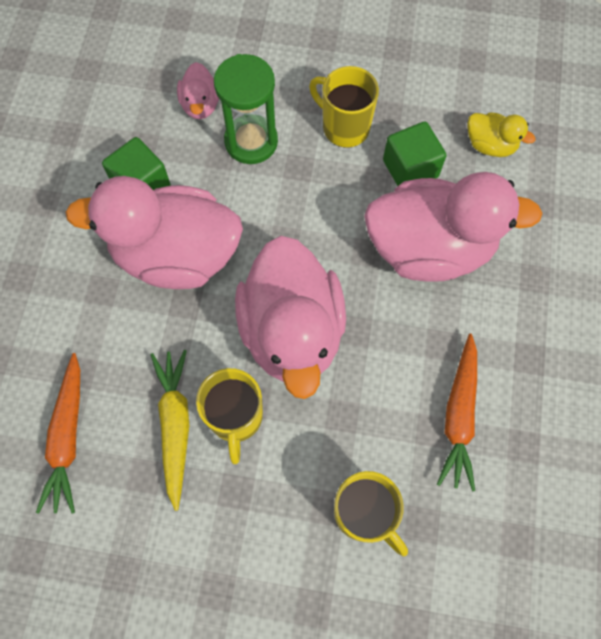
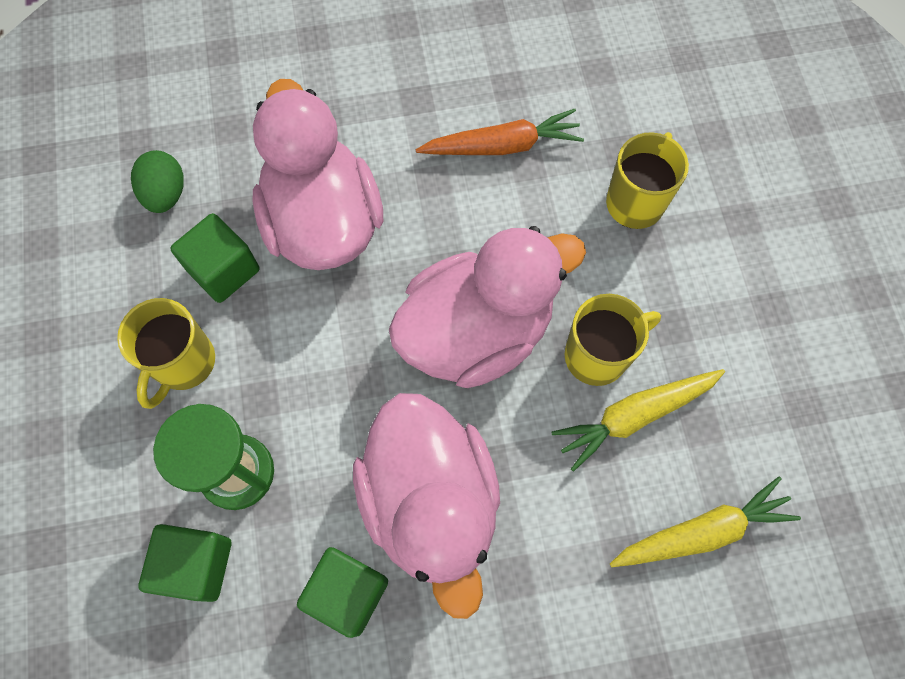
camera: 110 degrees left, 0 degrees up
(68, 437) = (702, 531): orange carrot -> yellow carrot
(200, 105) = (196, 565): pink duck -> green cube
(490, 145) = (166, 194): yellow duck -> green egg

